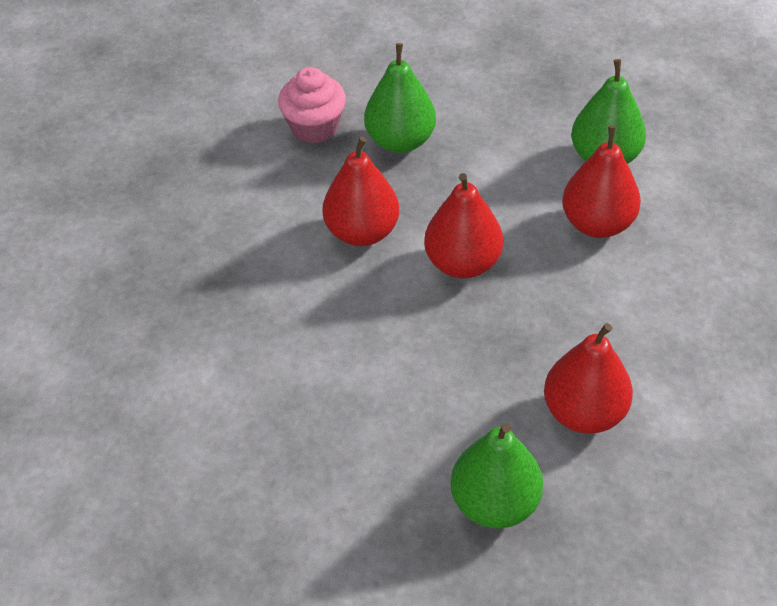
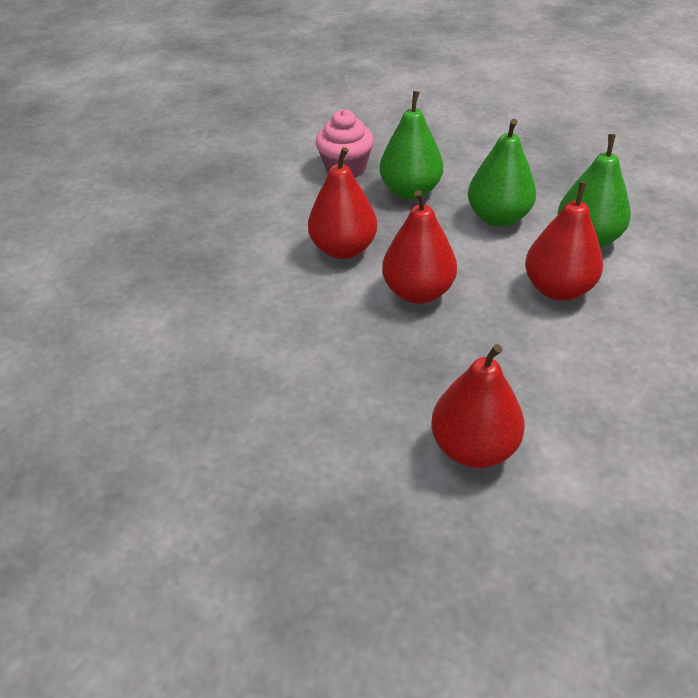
camera: 20 degrees right, 5 degrees down
(494, 503) = (346, 506): green pear -> green pear (498, 217)

